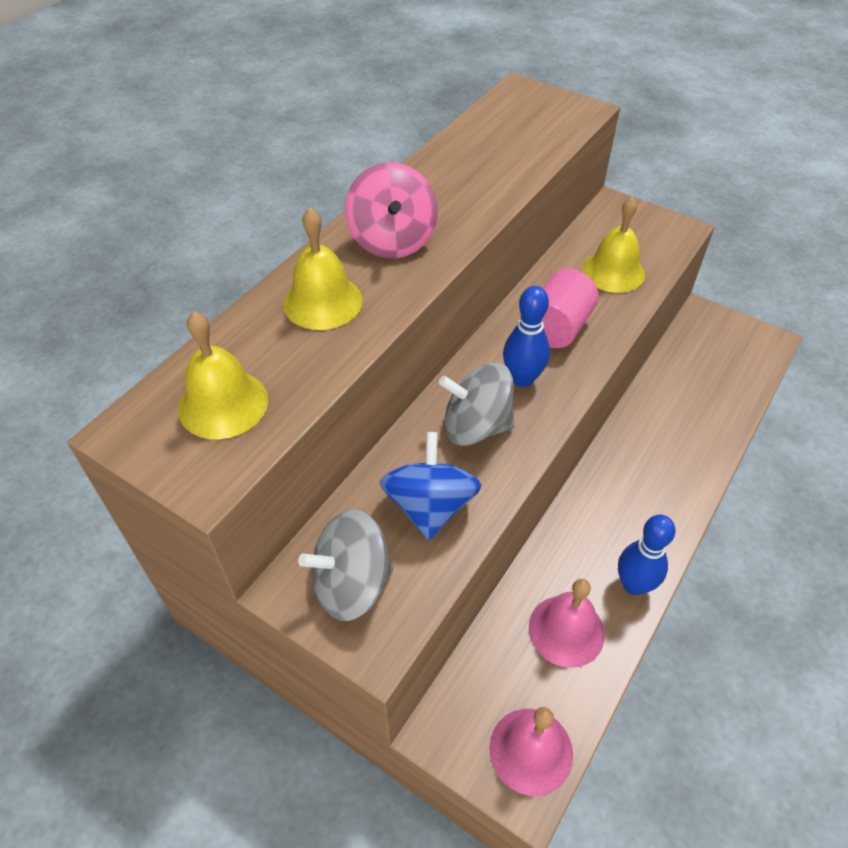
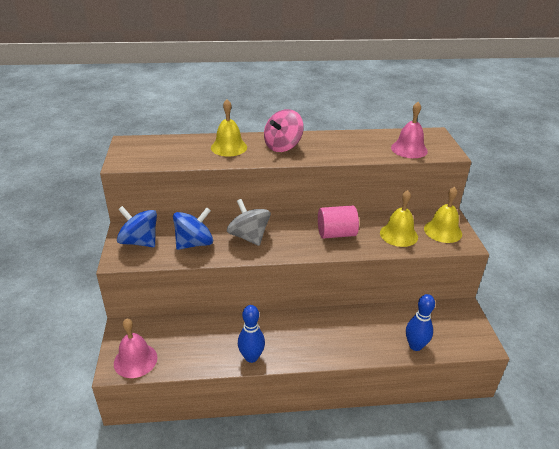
camera: 50 degrees right, 15 degrees down
(223, 404) = (156, 151): yellow bell -> yellow bell (443, 231)
(351, 584) = (139, 242): grey spinning top -> blue spinning top
(522, 379) = (291, 237): blue bowling pin -> blue bowling pin (415, 346)
(566, 630) = (204, 345): pink bell -> pink bell (409, 149)

